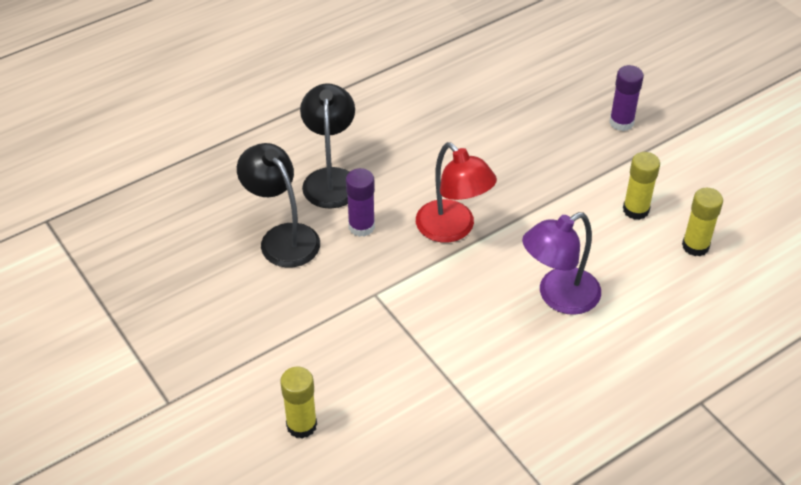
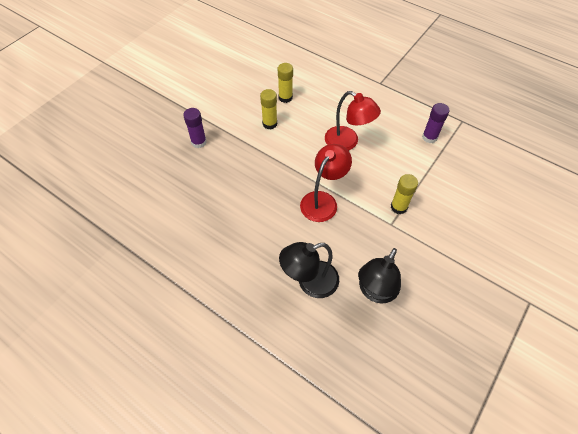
camera: 110 degrees left, 10 degrees up
(301, 425) = (496, 228): yellow glue stick -> yellow glue stick (398, 207)
(361, 226) = (343, 249): purple glue stick -> purple glue stick (429, 137)
(558, 297) = (347, 142): purple lamp -> red lamp

